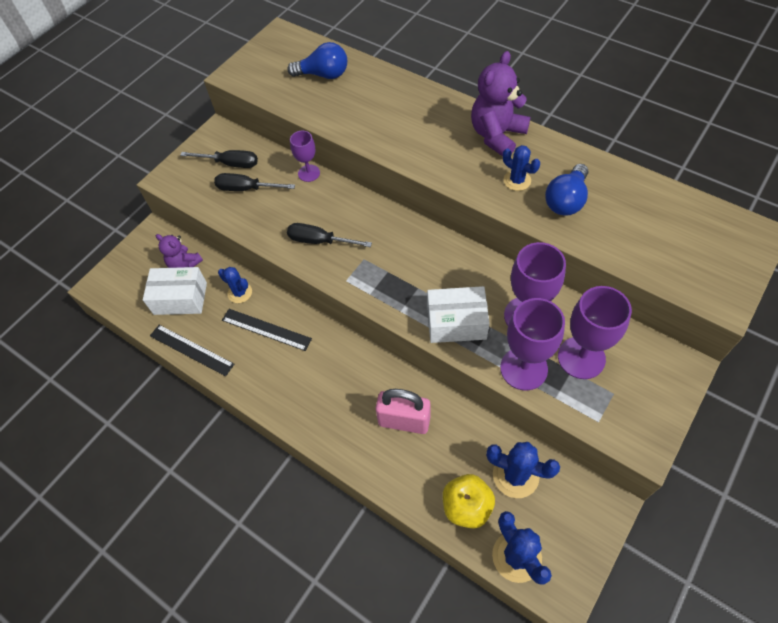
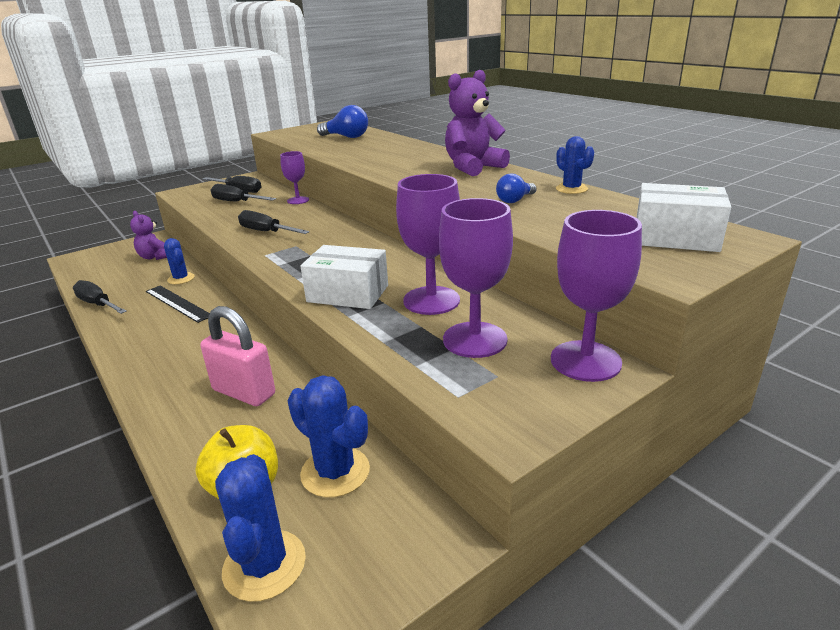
camera: 15 degrees right, 30 degrees down
(180, 298) = (127, 274): white box -> white box (675, 237)
(191, 350) = (98, 304): black ruler -> black screwdriver
(517, 180) = (471, 187): blue cactus -> blue cactus (571, 189)
(523, 368) = (395, 336): purple goblet -> purple goblet (585, 361)
(566, 200) = (515, 200): blue light bulb -> blue light bulb, size x0.62

